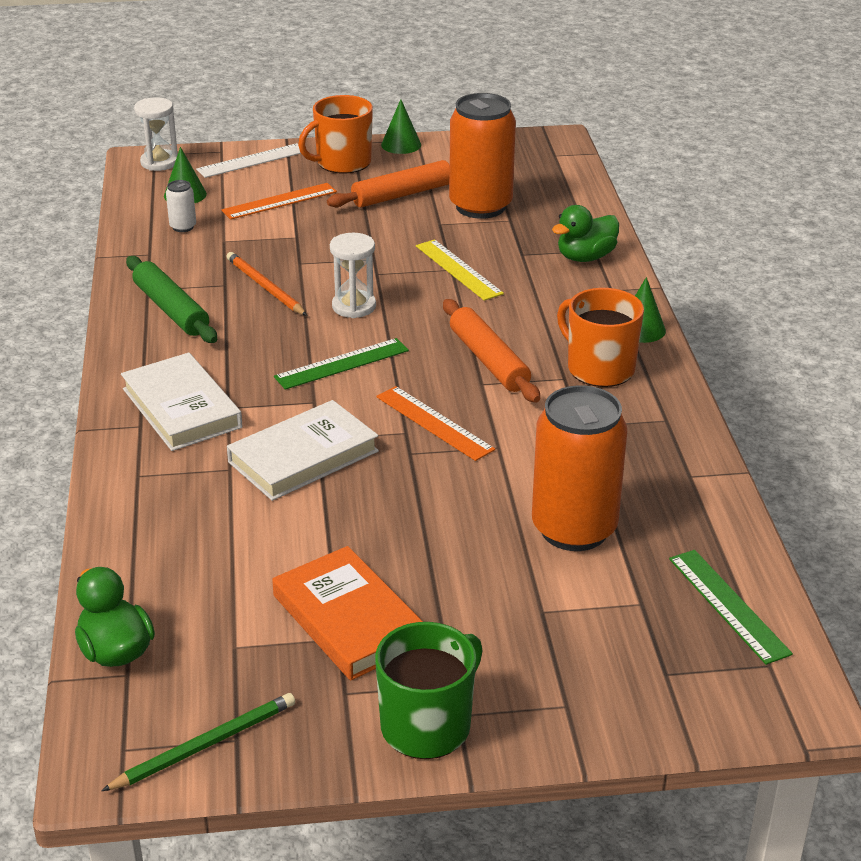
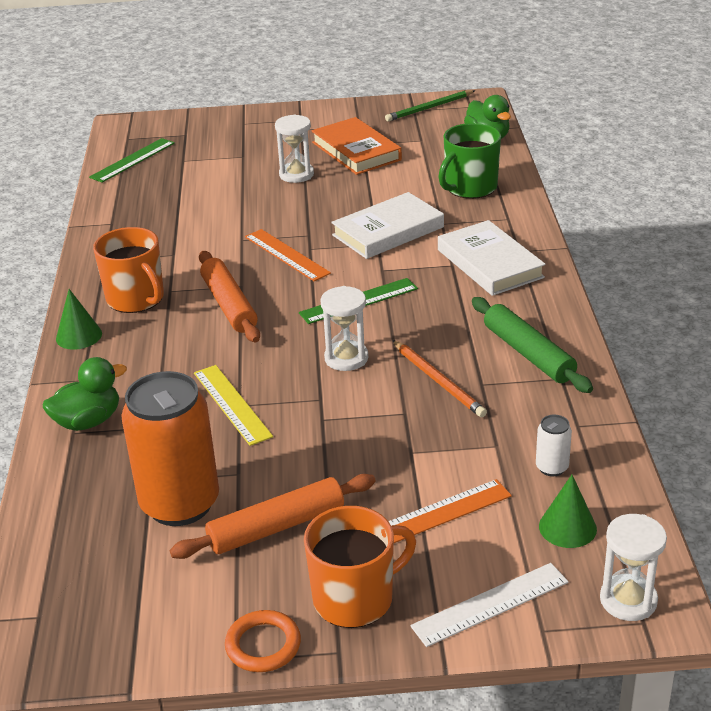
camera: 175 degrees left, 0 degrees up
(401, 145) = (263, 645): green cone -> orange ring
(427, 725) = (317, 116): green mug -> green mug (470, 188)
(443, 565) = (296, 174): none -> white hourglass
(574, 529) = (207, 193): orange can -> none
(728, 605) = (133, 160): green ruler -> green ruler turned 60 degrees clockwise

